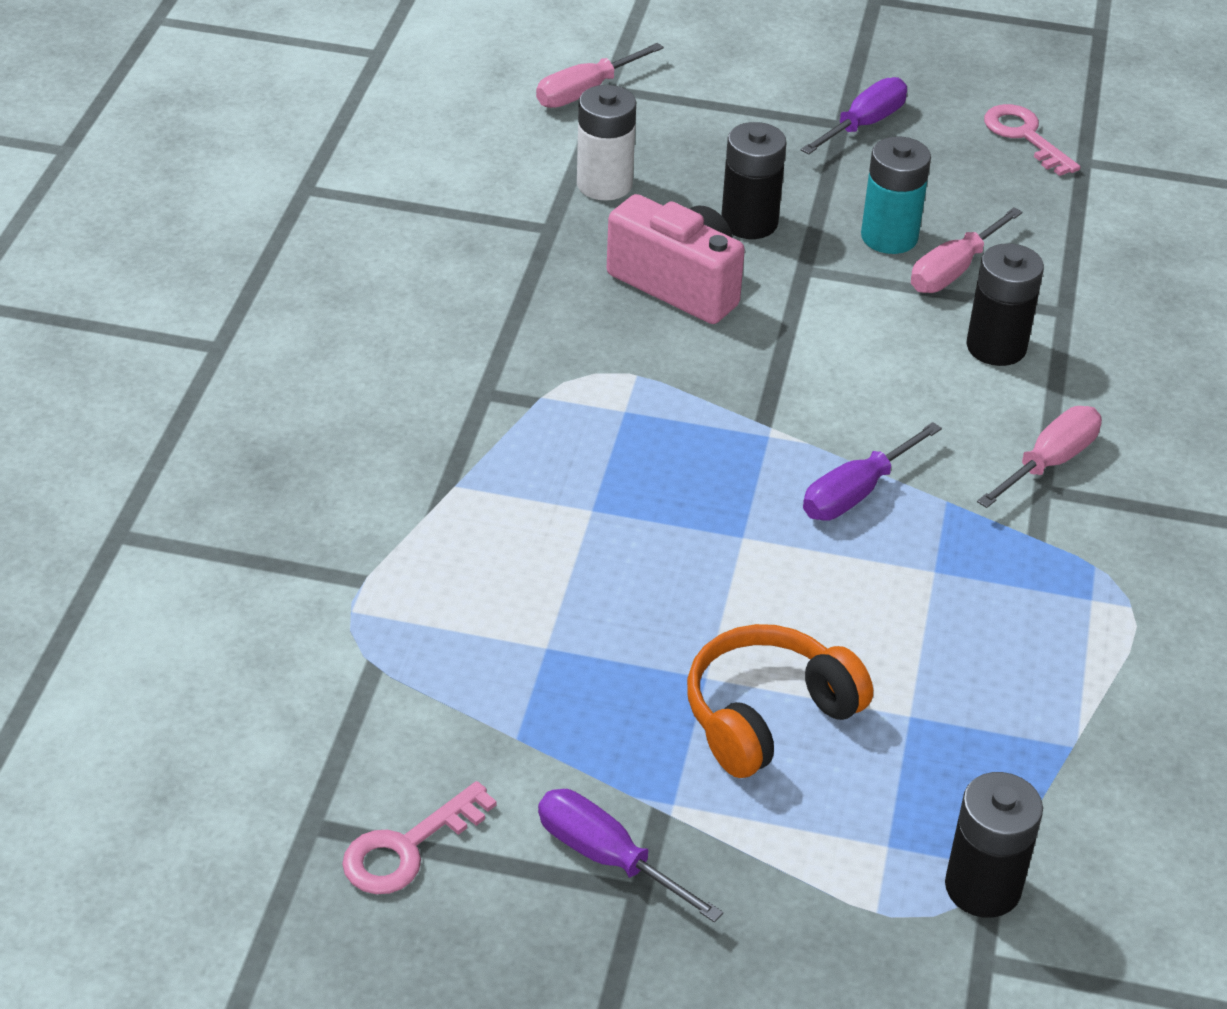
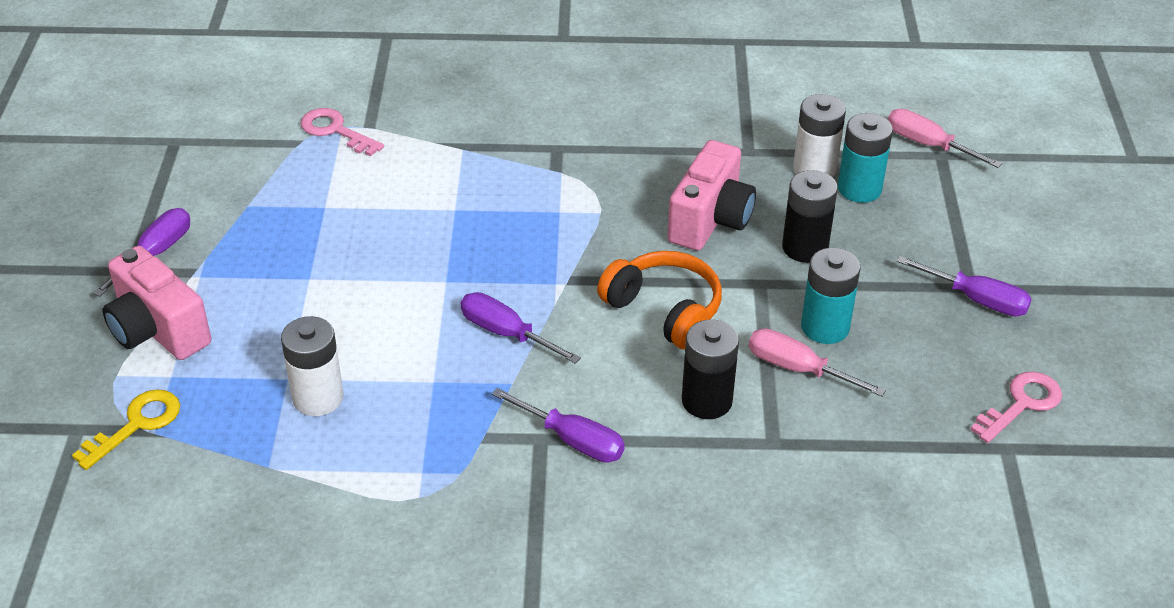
camera: 80 degrees right, 0 degrees up
(407, 848) = (159, 177): pink key -> pink key (335, 131)
(652, 159) = (859, 189): none -> turquoise battery
(767, 715) = (278, 309): orange headphones -> orange headphones (664, 310)
(786, 858) = (157, 330): none -> pink camera
(952, 686) = (318, 398): none -> white battery
(982, 887) = (137, 424): black battery -> yellow key
(1049, 462) = (572, 440): pink screwdriver -> purple screwdriver

